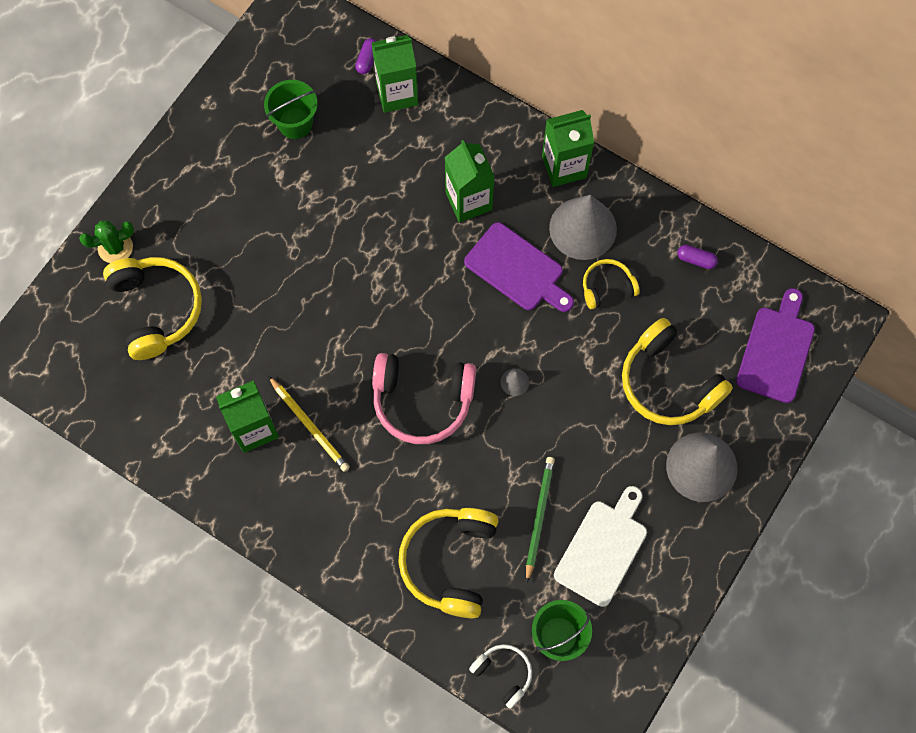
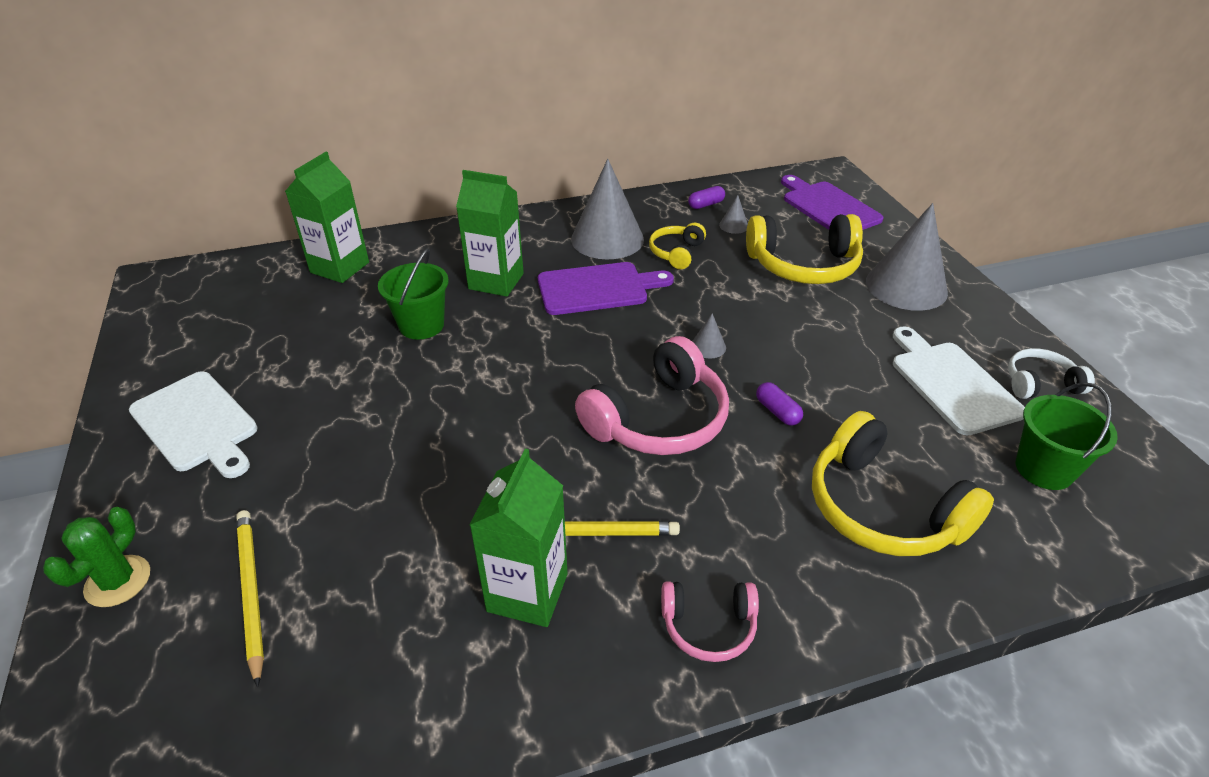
camera: 50 degrees left, 30 degrees down
(156, 309) = (251, 592): yellow headphones -> yellow pencil
(216, 169) = (197, 424): none -> white cutting board
(295, 123) = (255, 340): green bucket -> green bucket (421, 325)
(302, 523) = (708, 626): none -> pink headphones
(367, 60) = (283, 267): purple capsule -> purple capsule (777, 411)
(503, 674) = (1075, 545): white headphones -> white headphones (1040, 383)
(539, 517) = (878, 408): green pencil -> none
(564, 167) = (541, 222): green carton -> none
(682, 300) = (733, 225): none -> grey cone

